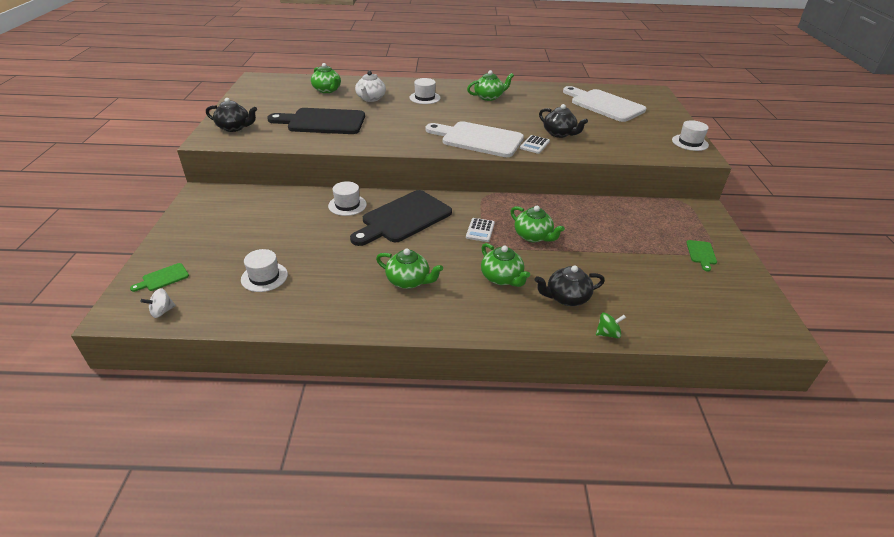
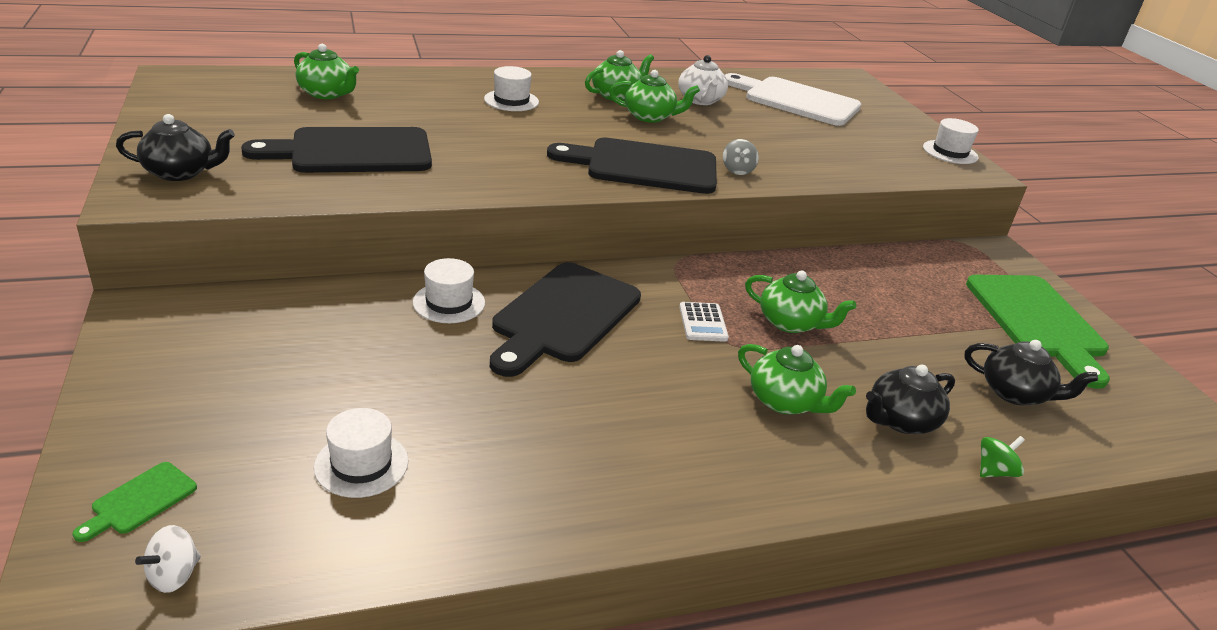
camera: 20 degrees left, 5 degrees down
(370, 98) = (417, 106): white teapot -> white teapot (700, 100)
(409, 281) = (636, 430): green teapot -> green teapot (650, 117)
(478, 139) = (644, 166): white cutting board -> black cutting board
(534, 145) = (737, 170): white calculator -> grey spinning top
(559, 133) = (762, 149): black teapot -> black teapot (1015, 393)
(701, 254) = (1038, 321): green cutting board -> green cutting board, size x2.43

